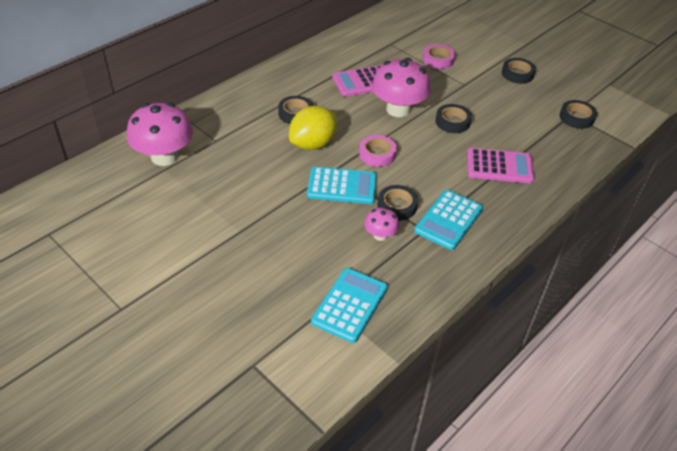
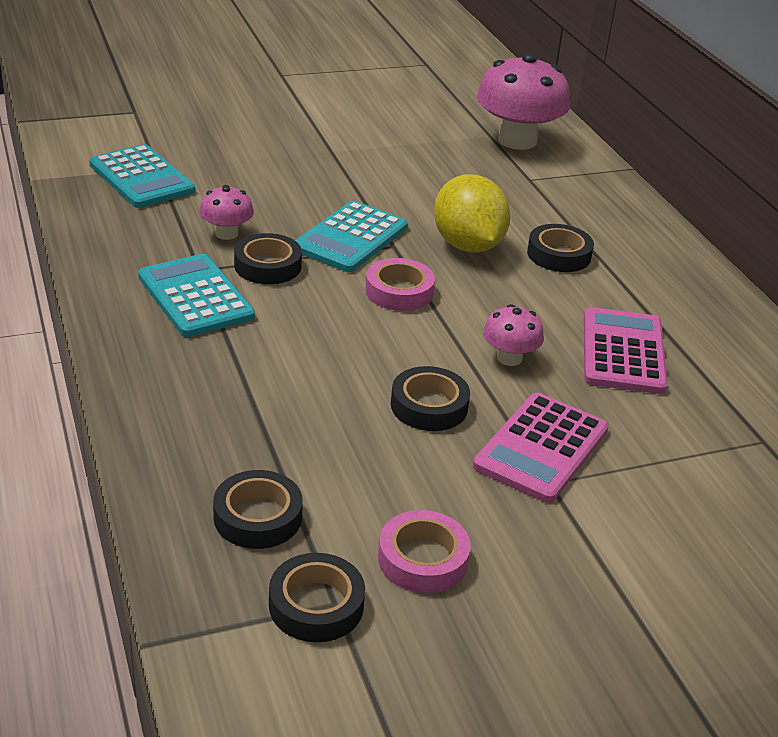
camera: 115 degrees right, 10 degrees down
(398, 109) = (509, 358): pink mushroom -> pink mushroom, size x0.49
(438, 60) = (669, 485): pink tape -> pink tape (423, 559)
(499, 166) = (261, 403): pink calculator -> pink calculator (541, 448)
(517, 74) = (550, 596): black tape -> black tape (257, 517)

